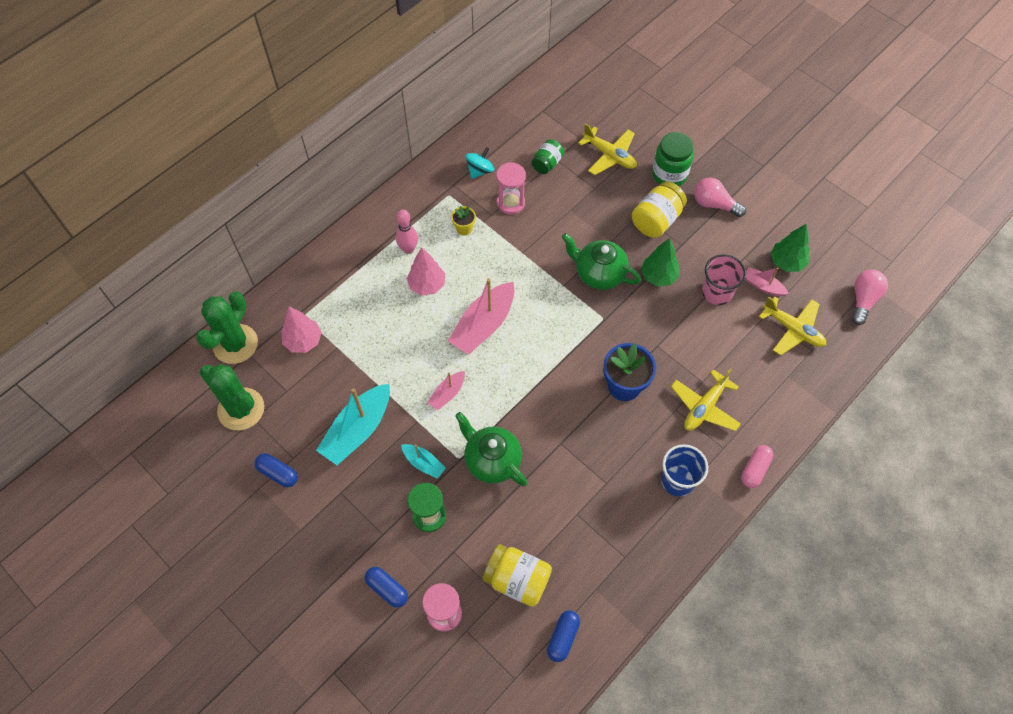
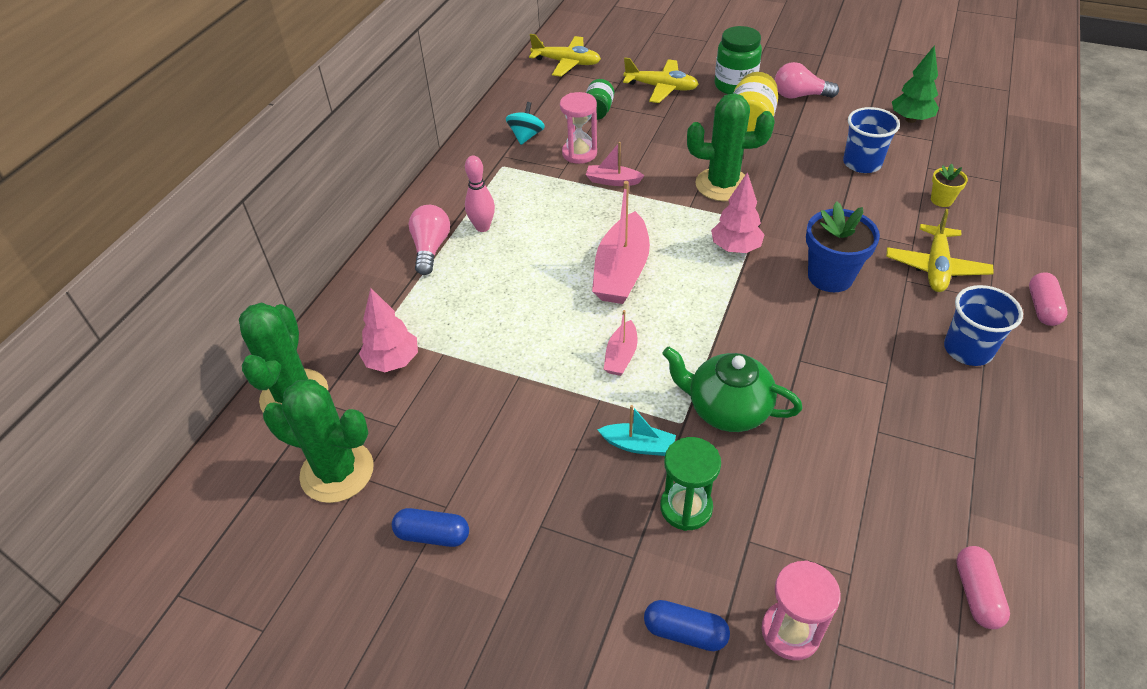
camera: 20 degrees left, 15 degrees down
(358, 430) = (523, 438): turquoise boat -> none
(427, 285) = (526, 254): pink tree -> pink tree (735, 248)
(464, 228) = (539, 190): yellow flower pot -> yellow flower pot (941, 200)
(517, 580) = (860, 542): yellow jar -> none
(563, 637) = (976, 594): blue capsule -> pink capsule
(599, 274) = (722, 185): green teapot -> green cactus
(658, 276) = (789, 168): green tree -> none
(717, 292) = (862, 163): pink cup -> blue cup
(763, 286) = (904, 144): pink boat -> pink boat (613, 181)
(792, 329) = (966, 170): yellow plane -> yellow plane (566, 63)
(863, 300) = (1012, 126): pink light bulb -> pink light bulb (431, 248)

